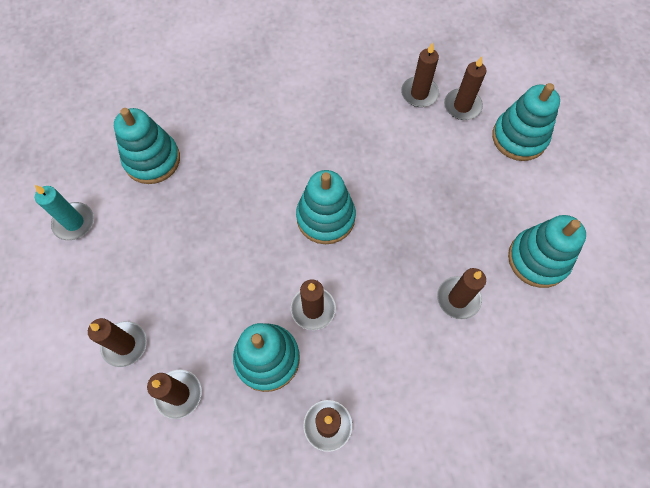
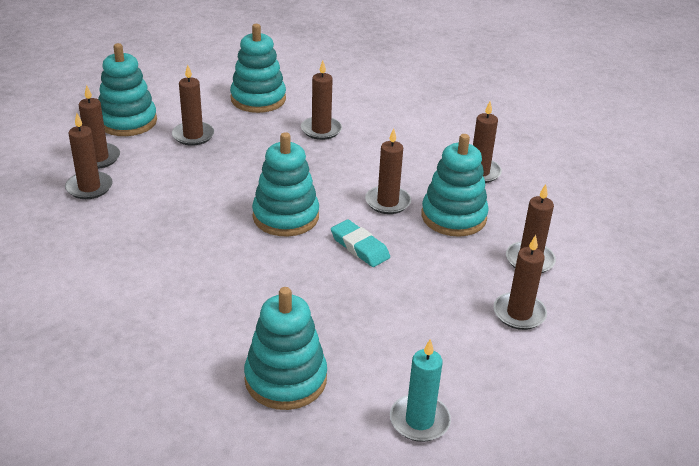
camera: 115 degrees left, 30 degrees down
(261, 258) = (359, 247): none -> turquoise eraser
(479, 183) = (193, 135): none -> brown candle

